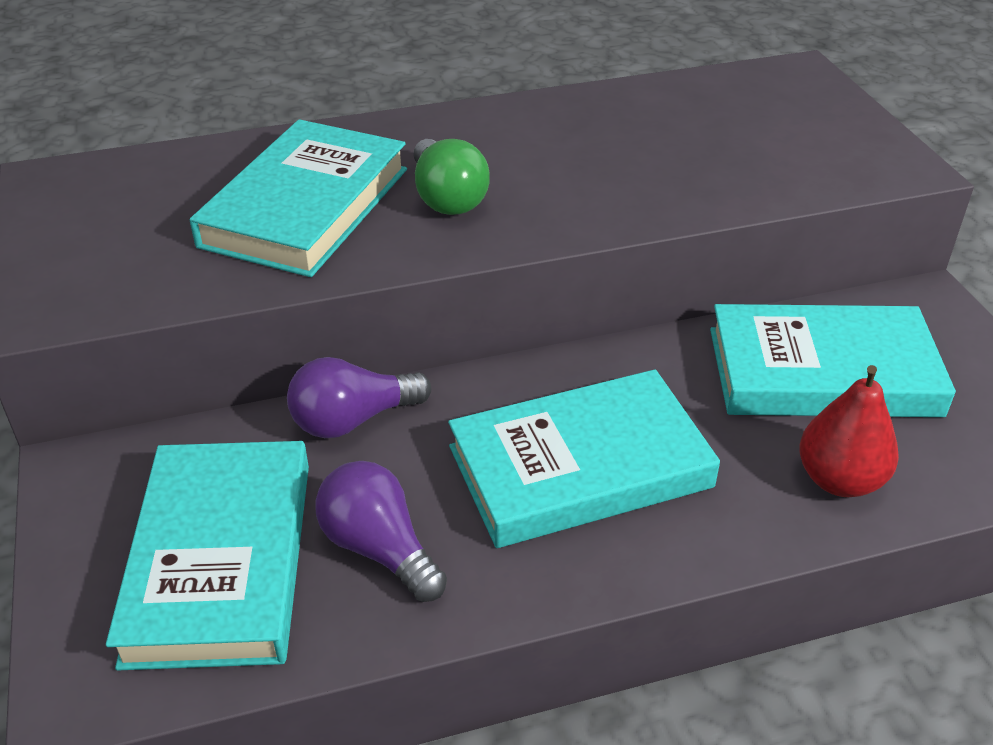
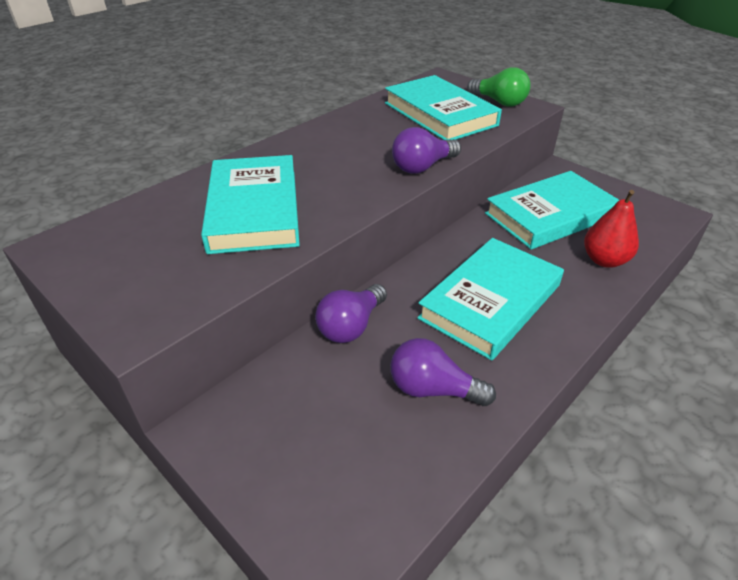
camera: 30 degrees left, 0 degrees up
(221, 560) = (349, 439): turquoise book -> turquoise book (440, 114)
(447, 198) = (332, 181): green light bulb -> green light bulb (499, 102)
(600, 218) = (422, 167): none -> purple light bulb

